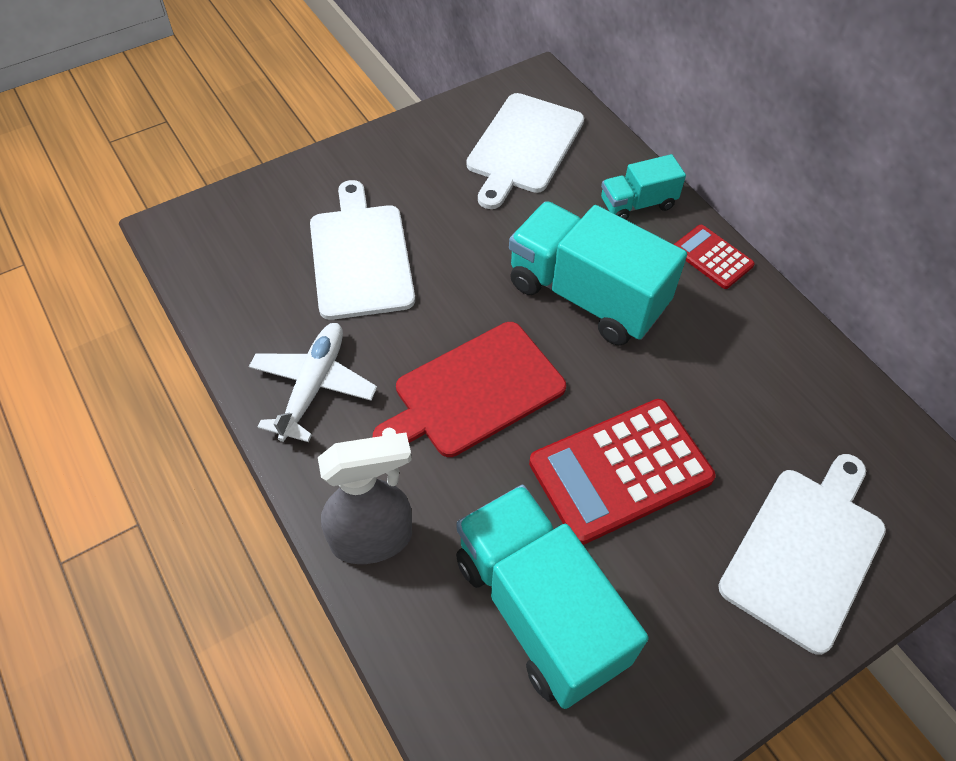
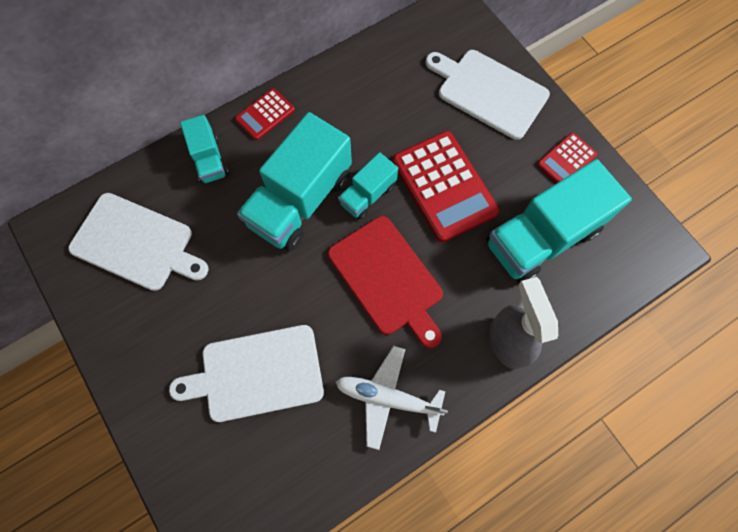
camera: 90 degrees left, 15 degrees up
(599, 372) = (368, 195): none -> turquoise truck
(688, 671) = (566, 160): none -> red calculator

